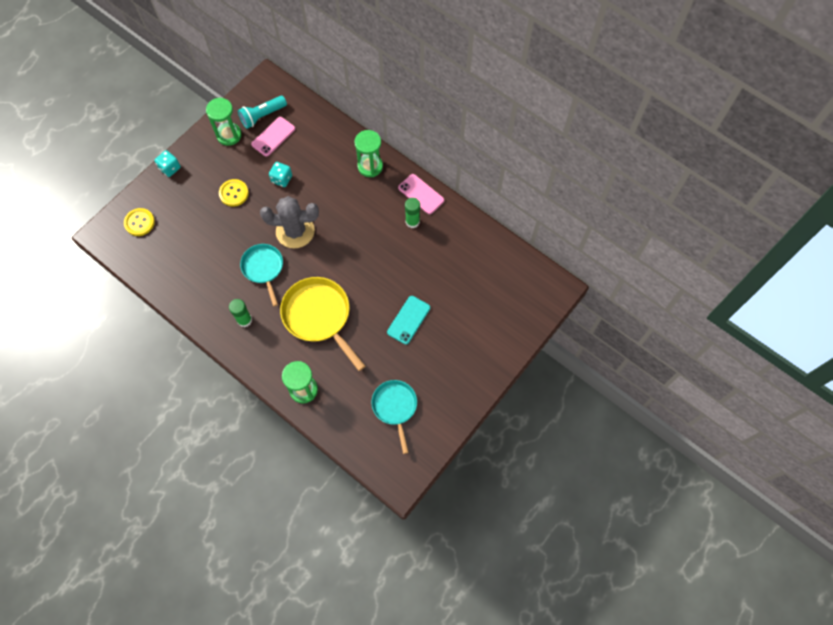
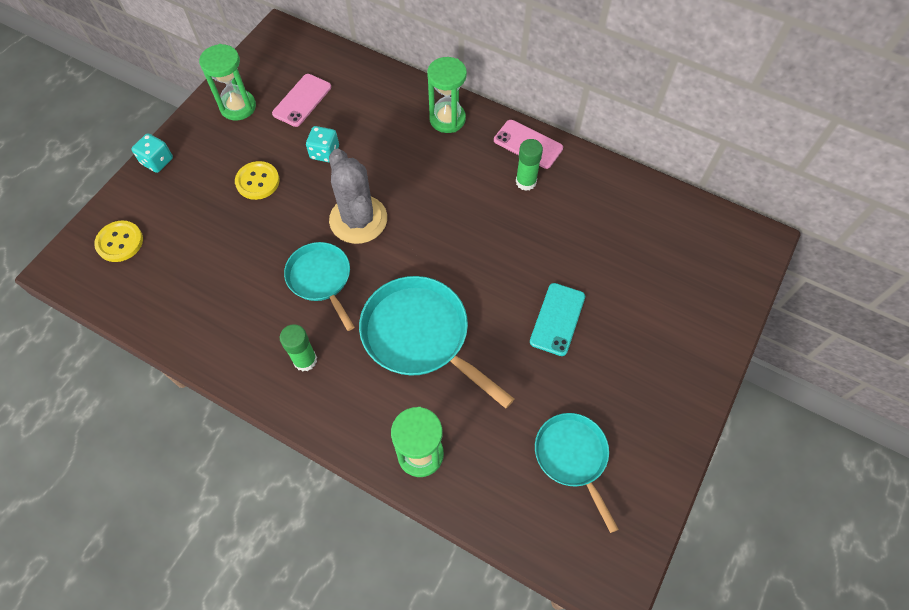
camera: 10 degrees left, 5 degrees down
(262, 116) = (282, 77): turquoise flashlight -> none
(295, 231) = (358, 219): grey cactus -> grey cactus turned 75 degrees clockwise
(319, 316) = (420, 336): yellow pan -> turquoise pan

